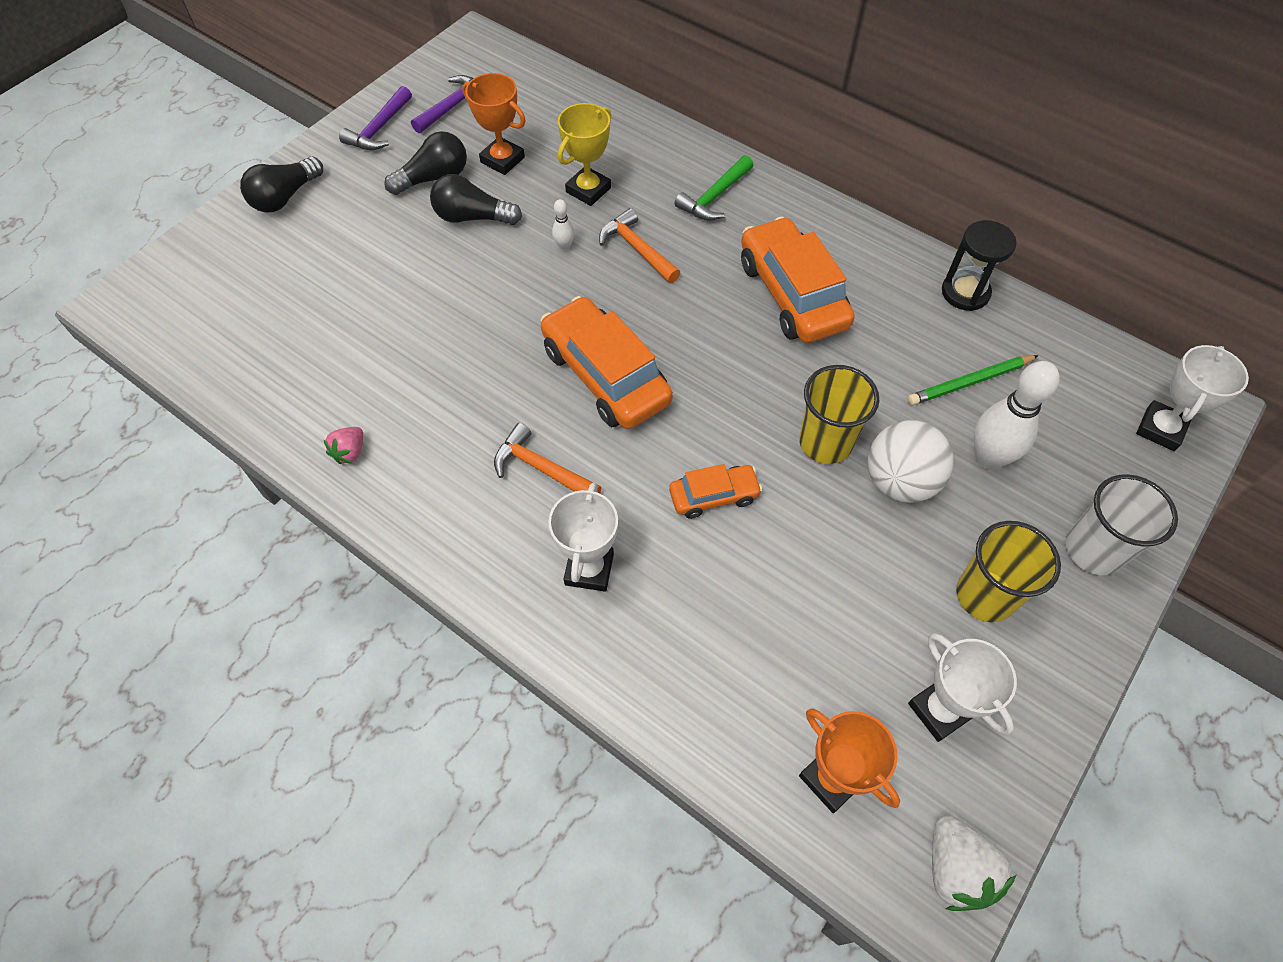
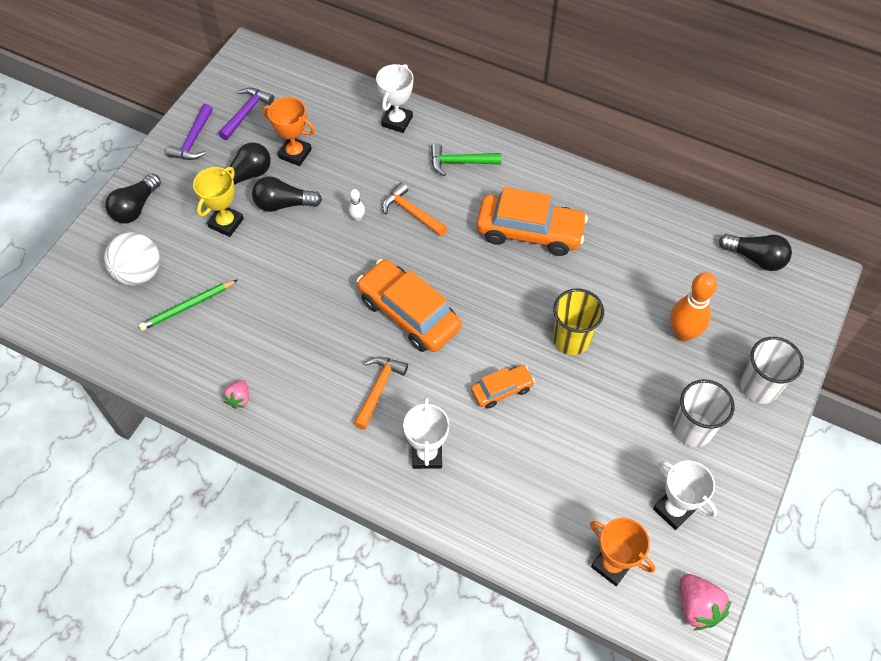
camera: 10 degrees left, 0 degrees up
(542, 468) = (379, 389): orange hammer -> orange hammer turned 90 degrees clockwise
(588, 190) = (365, 170): yellow trophy -> yellow trophy (226, 223)
(714, 197) = (460, 162): green hammer -> green hammer turned 60 degrees clockwise
(792, 294) = (529, 232): orange car -> orange car turned 135 degrees clockwise
(899, 481) = (625, 359): white ball -> white ball (139, 273)
(956, 869) = (697, 607): white strawberry -> pink strawberry
(965, 292) = (651, 213): black hourglass -> none
(969, 382) = (663, 280): green pencil -> green pencil (188, 306)
(985, 595) = (692, 429): yellow cup -> white cup
(988, 458) = (683, 333): white bowling pin -> orange bowling pin
(1108, 371) = (755, 258): none -> black light bulb
(1160, 429) = (794, 295): white trophy -> white trophy (397, 121)

